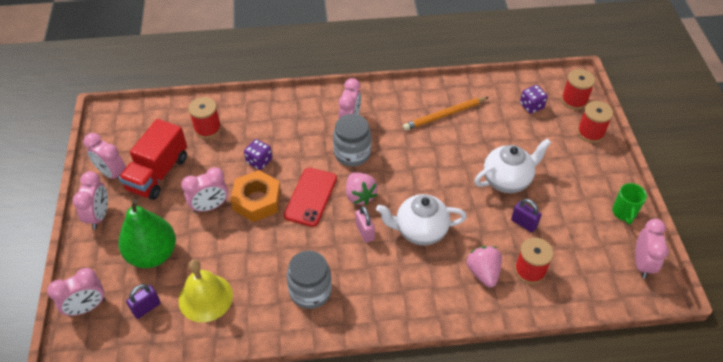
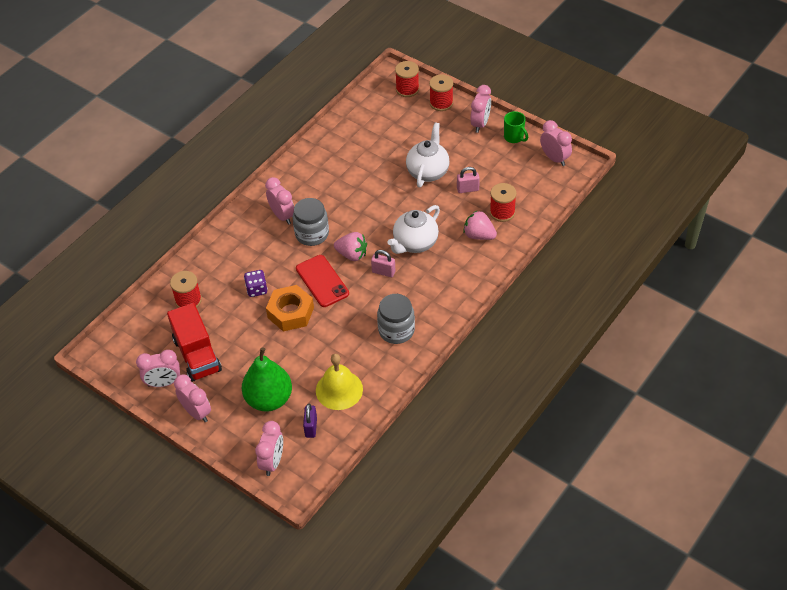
camera: 45 degrees left, 0 degrees up
(210, 206) = (264, 342): pink clock -> pink clock (480, 124)
(444, 115) = (339, 162): orange pencil -> none
(523, 223) = (468, 189): purple padlock -> pink padlock
(531, 106) = (386, 113): purple dice -> none

